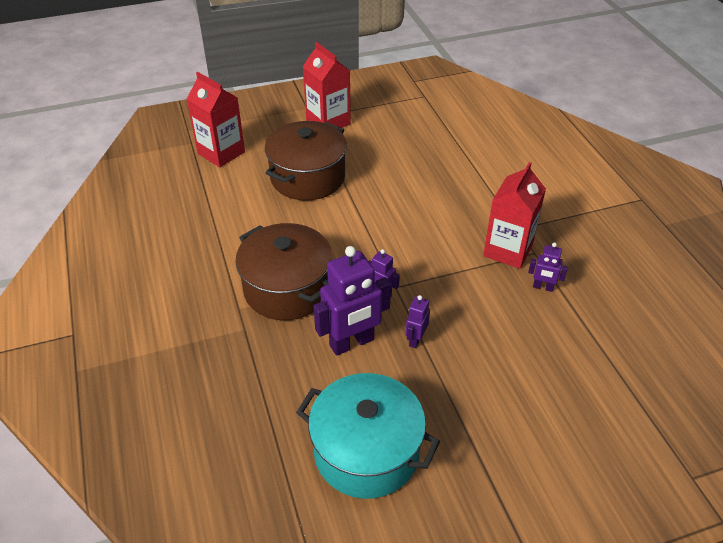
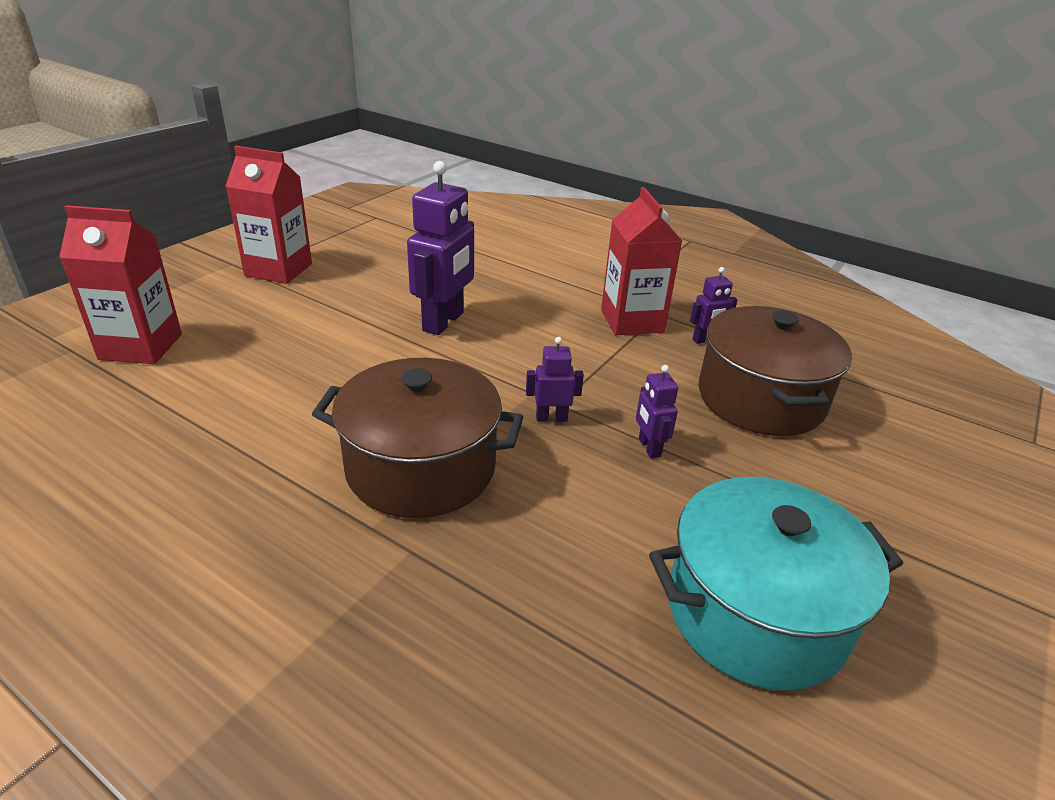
camera: 40 degrees left, 10 degrees down
(308, 177) = (312, 332): brown pot -> brown pot (760, 399)
(352, 343) = (581, 490): purple robot -> purple robot (444, 322)

